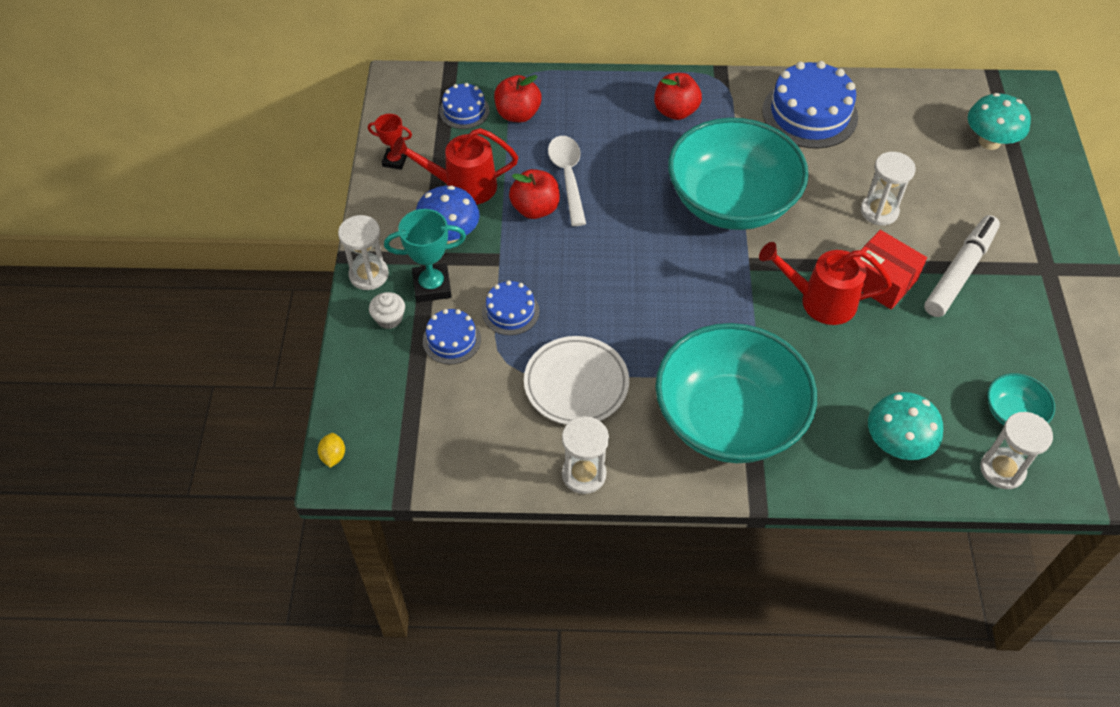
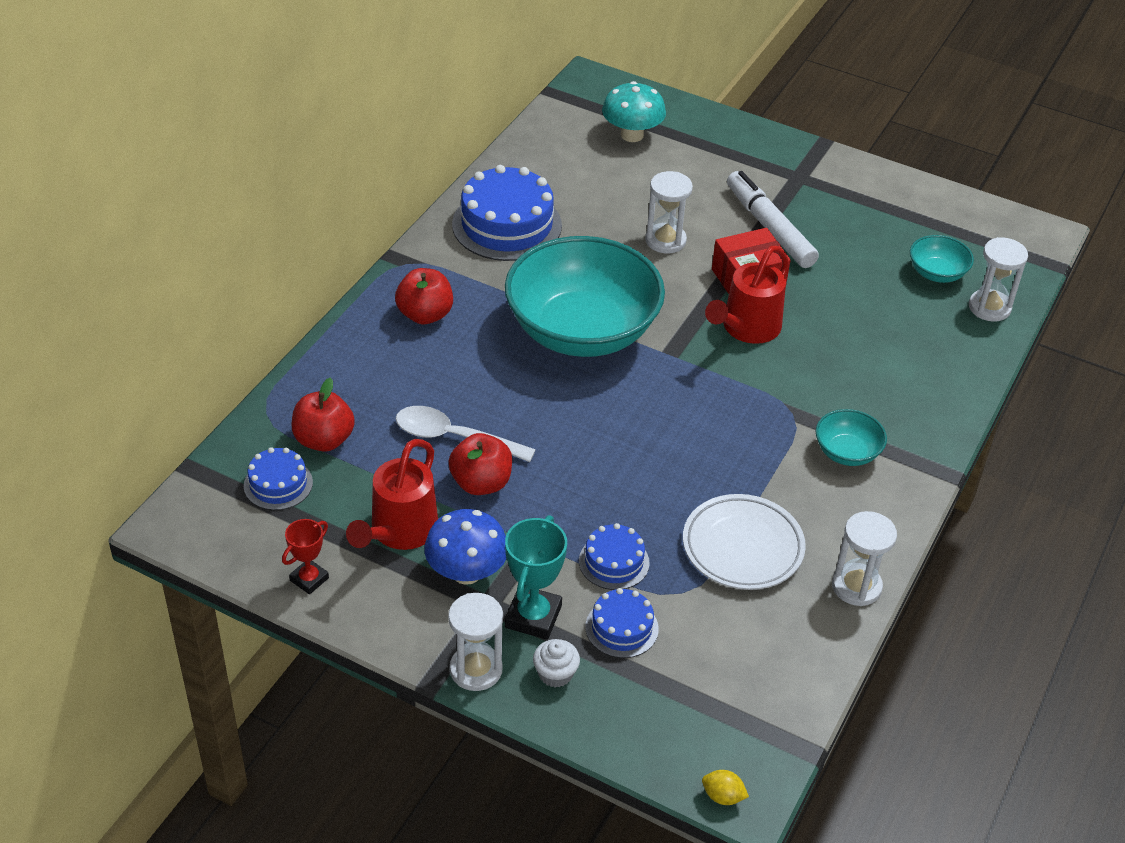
camera: 65 degrees left, 10 degrees down
(728, 419) = (847, 452): turquoise bowl -> turquoise bowl, size x0.42
(896, 444) = (932, 356): turquoise mushroom -> none

